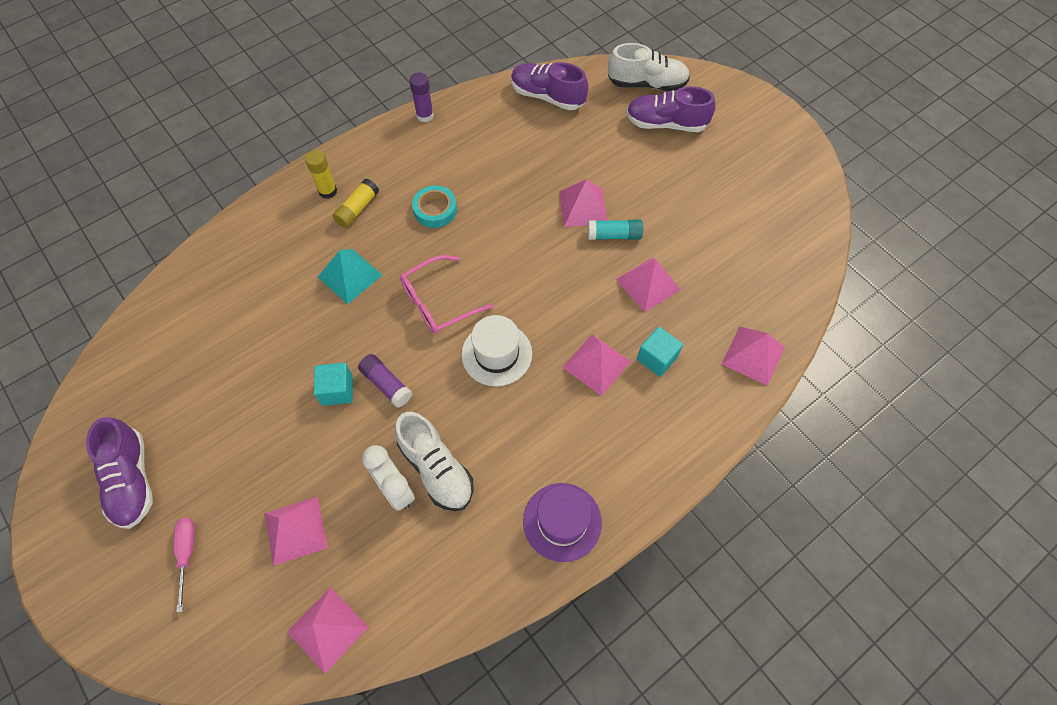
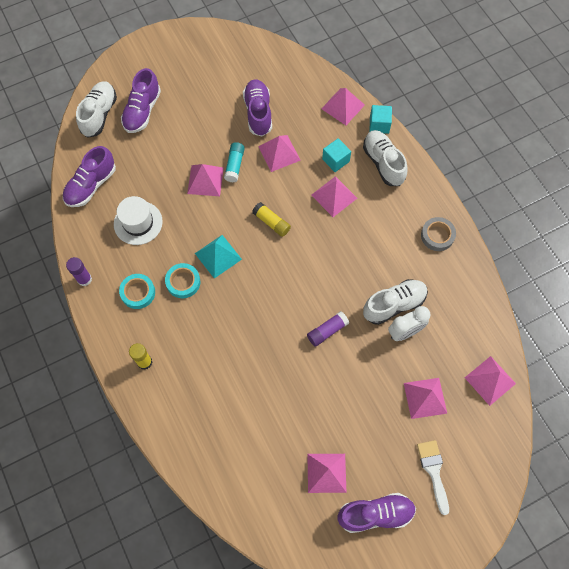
camera: 80 degrees left, 5 degrees up
(187, 554) = (433, 471): pink screwdriver -> white brush
(189, 411) = (326, 473): none -> pink pyramid
(337, 390) = (326, 365): turquoise cube -> turquoise cube (379, 125)
(349, 276) = (231, 350): turquoise pyramid -> turquoise pyramid (218, 256)
(357, 209) = (168, 340): yellow glue stick -> yellow glue stick (271, 222)
(415, 168) = (138, 292): none -> turquoise tape
(438, 302) = (267, 289): pink glasses -> none
(496, 354) = (316, 256): white hat -> white hat (138, 223)
(562, 521) = (437, 236): purple hat -> grey tape
(670, 425) = (383, 163): none -> white shoe
(705, 249) = (258, 113): none -> purple shoe

